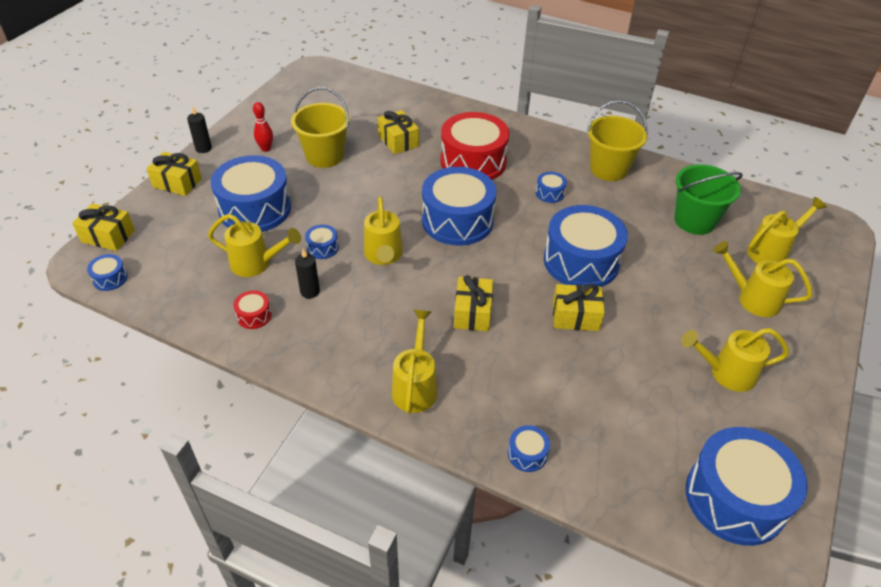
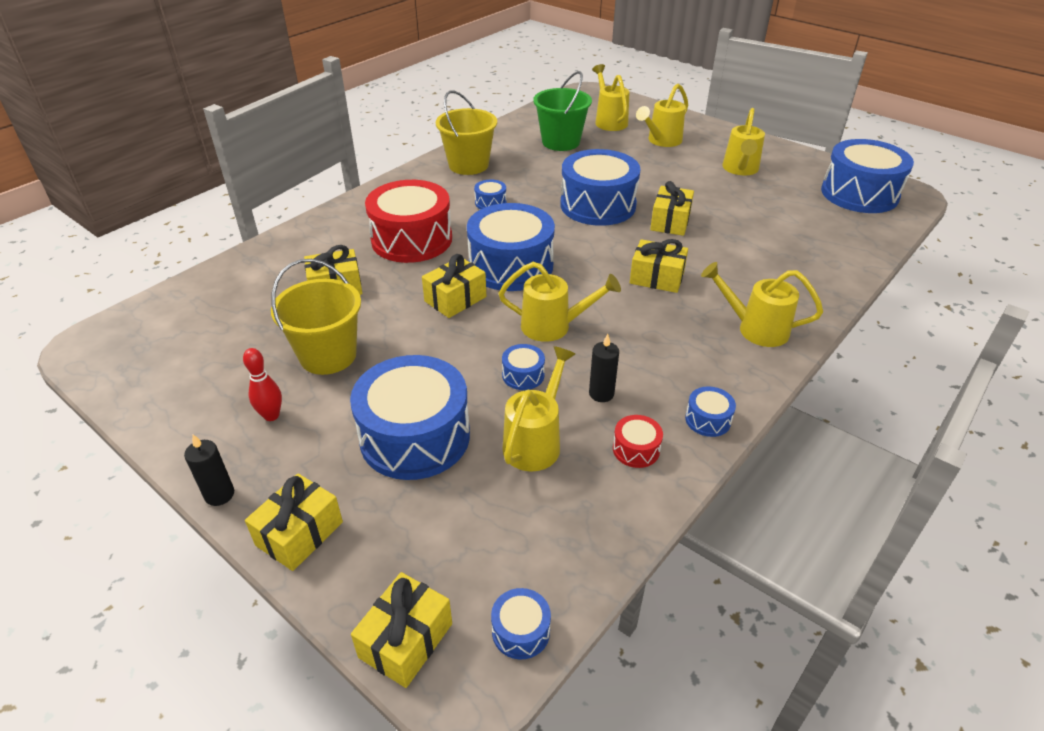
camera: 75 degrees left, 5 degrees down
(402, 199) = (455, 299): none -> yellow gift
(527, 454) = (832, 276): blue drum -> blue drum (708, 420)

